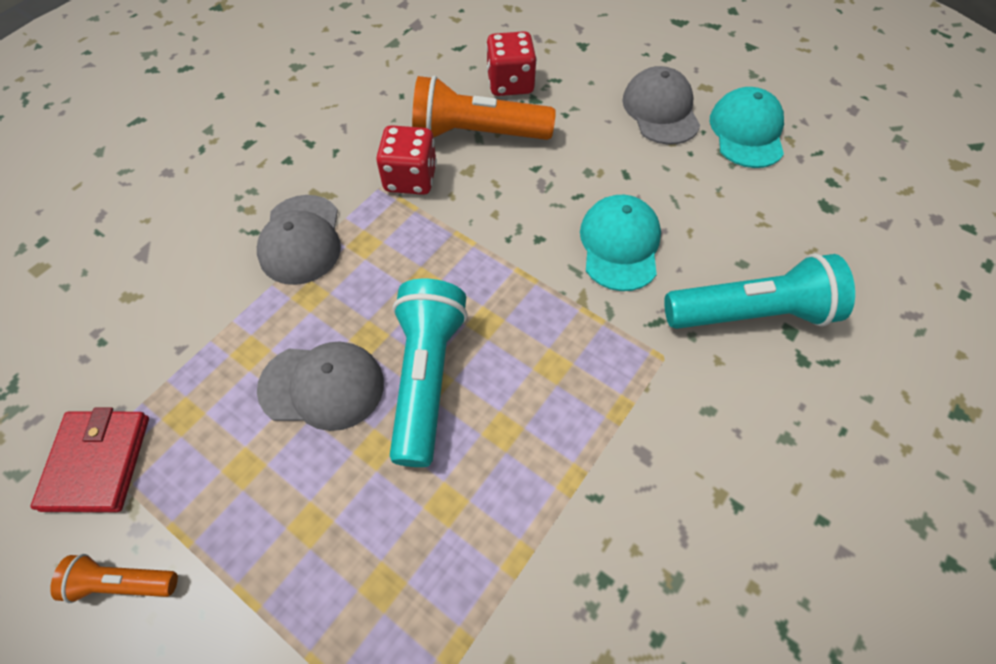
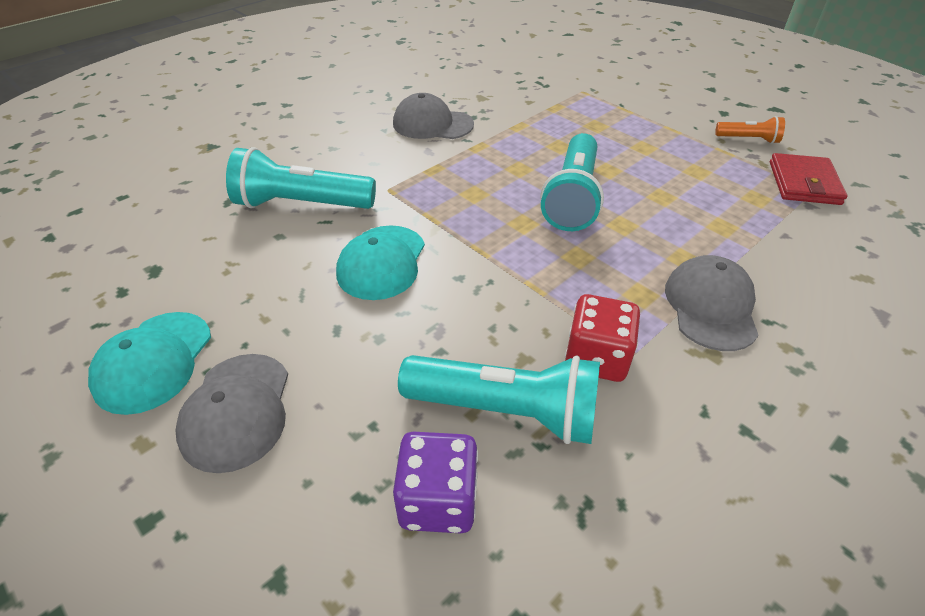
camera: 170 degrees left, 15 degrees down
(322, 386) = (654, 201): grey cap -> grey cap (432, 124)
(476, 133) = (506, 411): orange flashlight -> turquoise flashlight
(510, 83) = (438, 500): red dice -> purple dice

